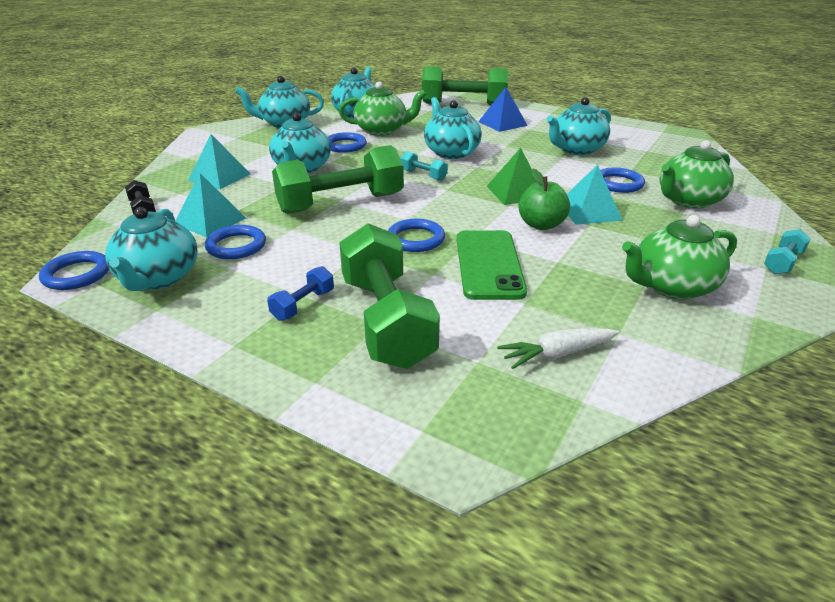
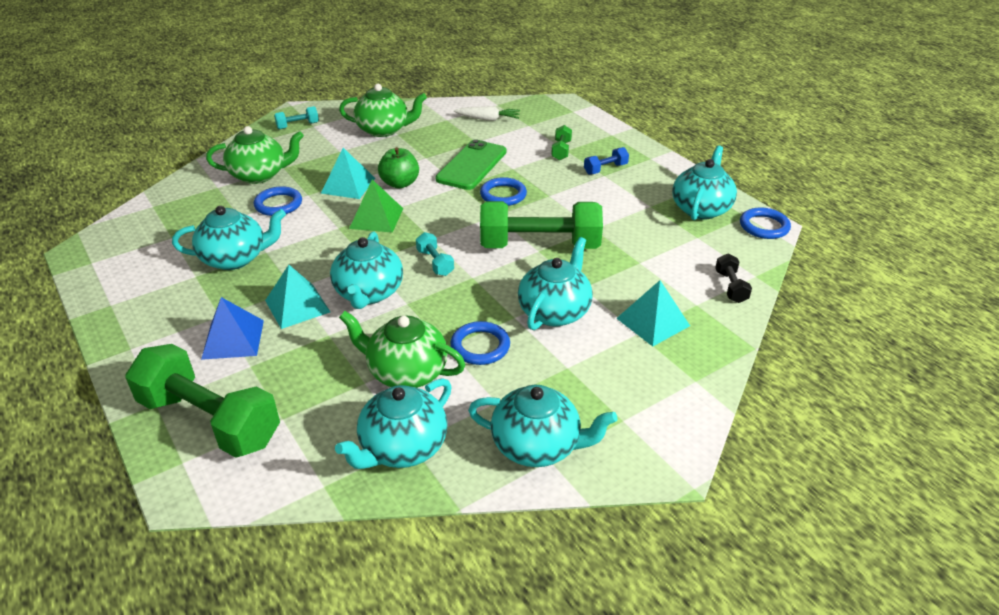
camera: 155 degrees left, 5 degrees up
(210, 221) = (664, 255): turquoise pyramid -> turquoise pyramid (297, 306)
(236, 246) = (642, 222): blue ring -> none
(386, 320) = (561, 150): green dumbbell -> green dumbbell, size x0.43

